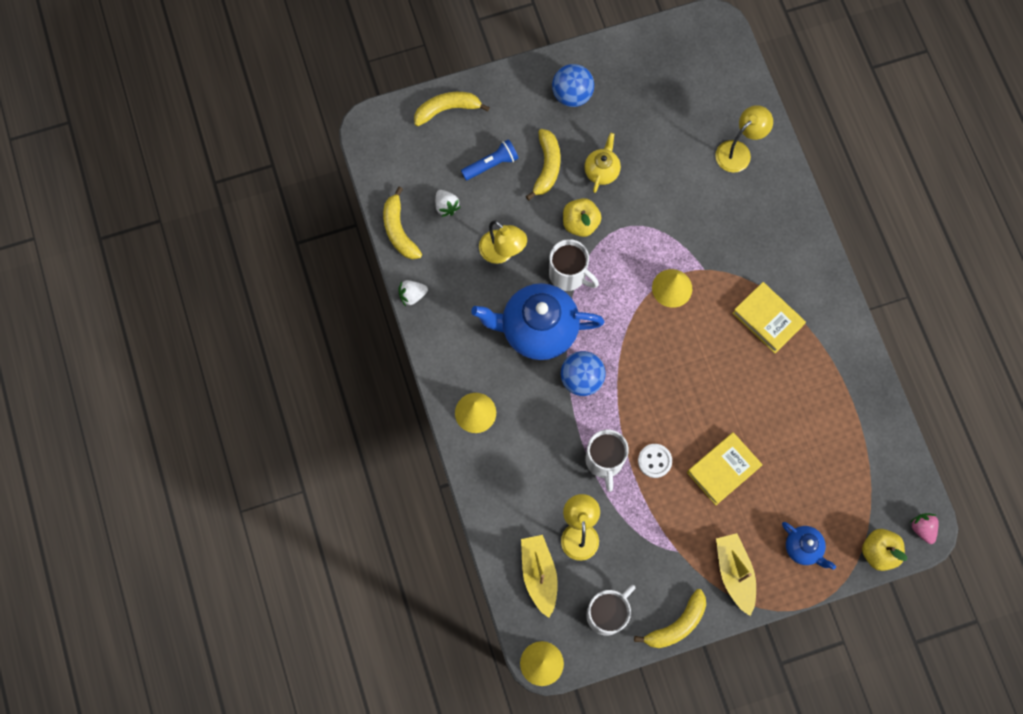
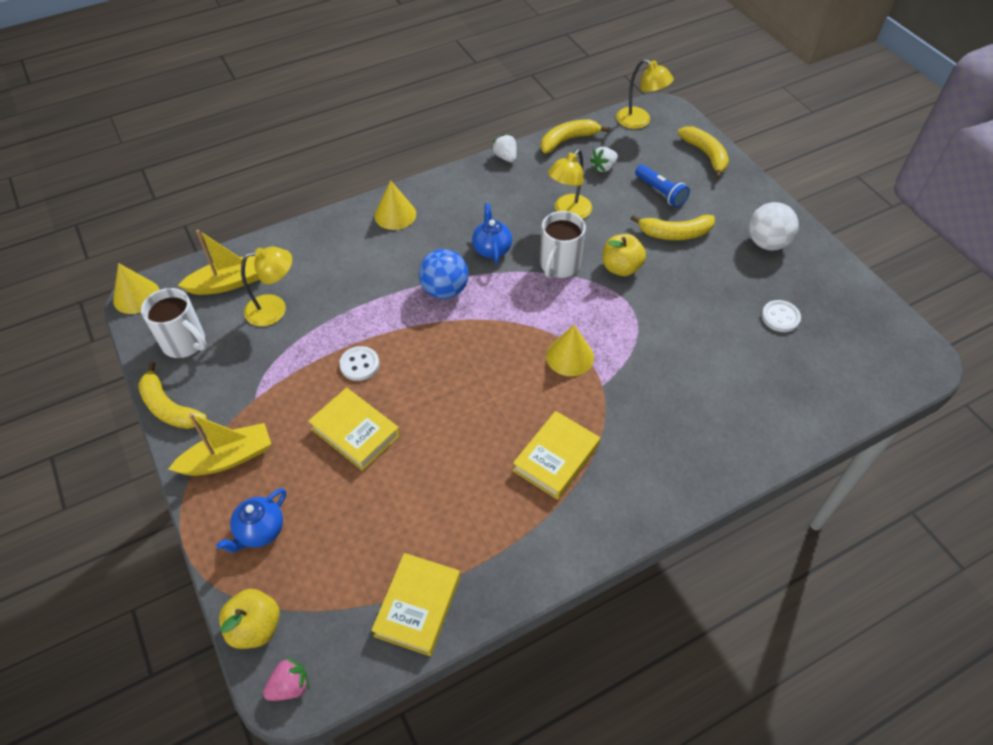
camera: 80 degrees right, 20 degrees down
(537, 330) = (492, 249): blue teapot -> blue teapot, size x0.49
(572, 95) = (767, 243): blue ball -> white ball
(601, 171) = (688, 278): yellow teapot -> none
(604, 461) = (355, 320): white mug -> none
(656, 113) = (780, 317): none -> white button
(738, 151) = (768, 403): yellow lamp -> yellow lamp (639, 121)
(875, 437) = (417, 606): none -> yellow book

